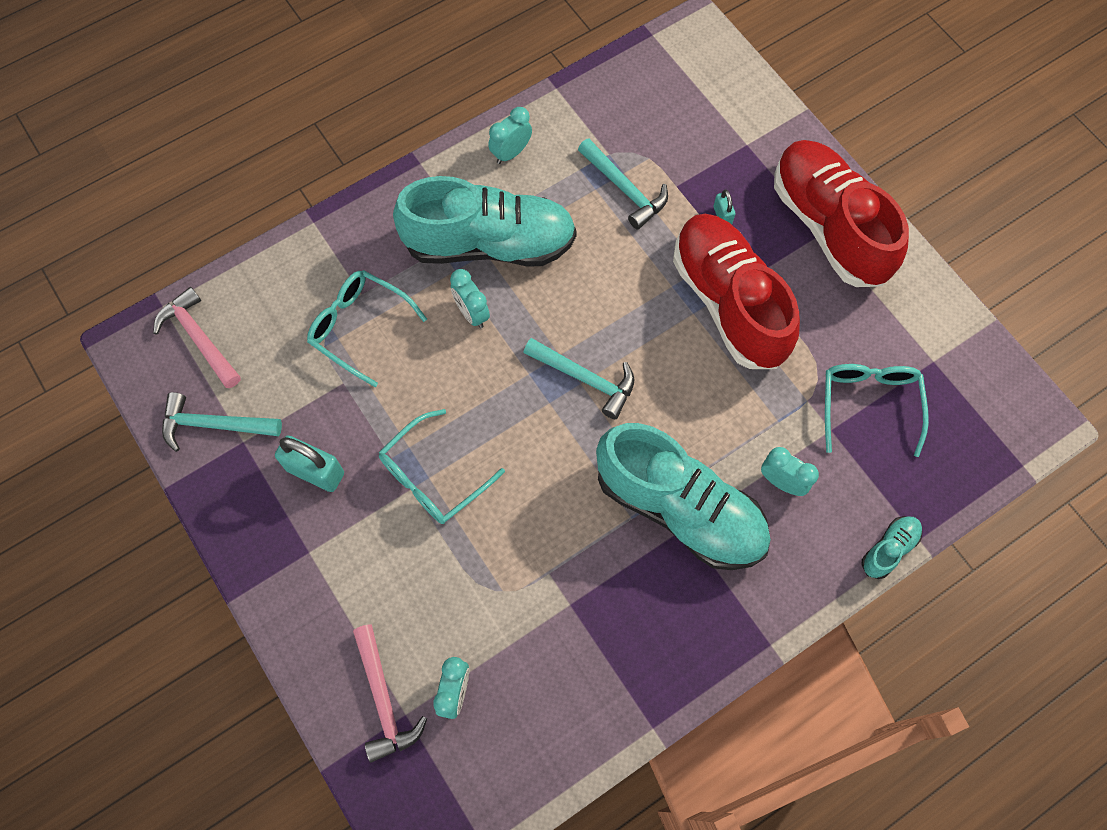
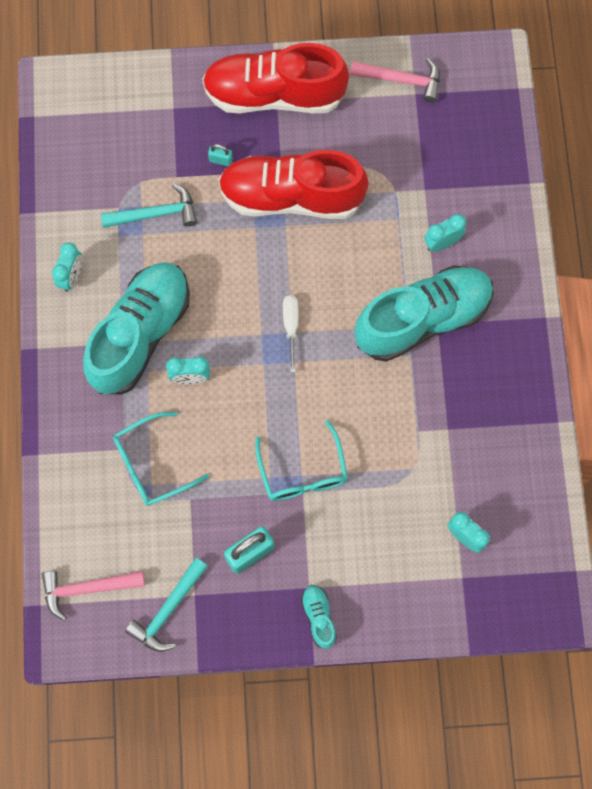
camera: 60 degrees left, 5 degrees up
(384, 700) = (444, 587): pink hammer -> pink hammer (402, 80)
(511, 153) = (72, 277): turquoise clock -> turquoise clock turned 150 degrees counterclockwise
(585, 379) = (291, 327): turquoise hammer -> white screwdriver
(869, 405) = (422, 154): turquoise glasses -> none
(889, 549) = (525, 205): turquoise shoe -> turquoise shoe (319, 617)

